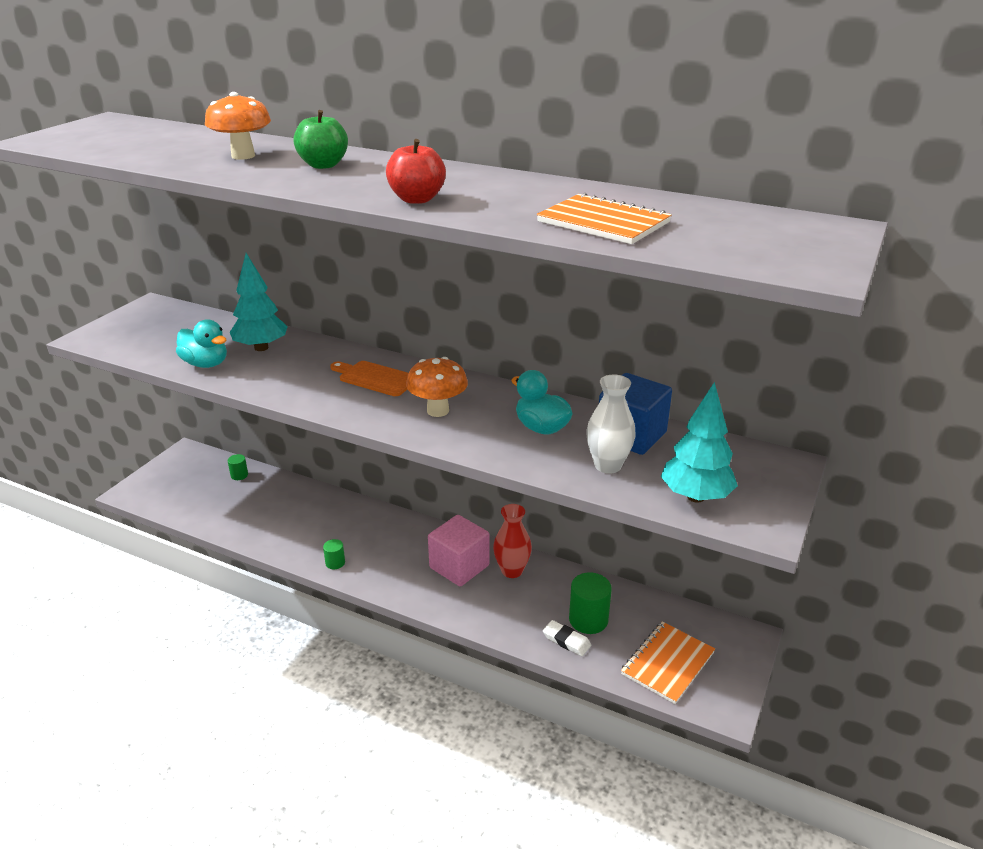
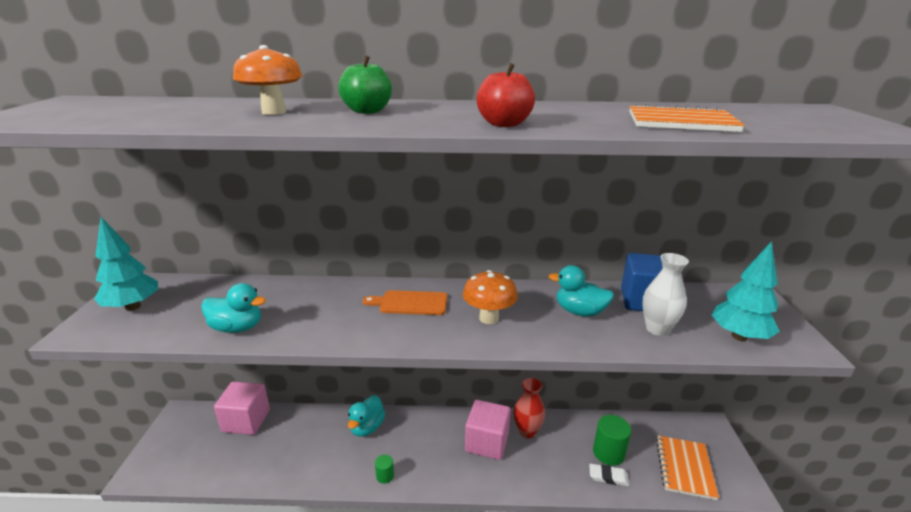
camera: 25 degrees left, 5 degrees down
(239, 475) = (246, 421): green cylinder -> pink cube
(261, 348) = (282, 300): turquoise tree -> turquoise tree (133, 307)
(346, 515) = (367, 427): none -> turquoise duck

